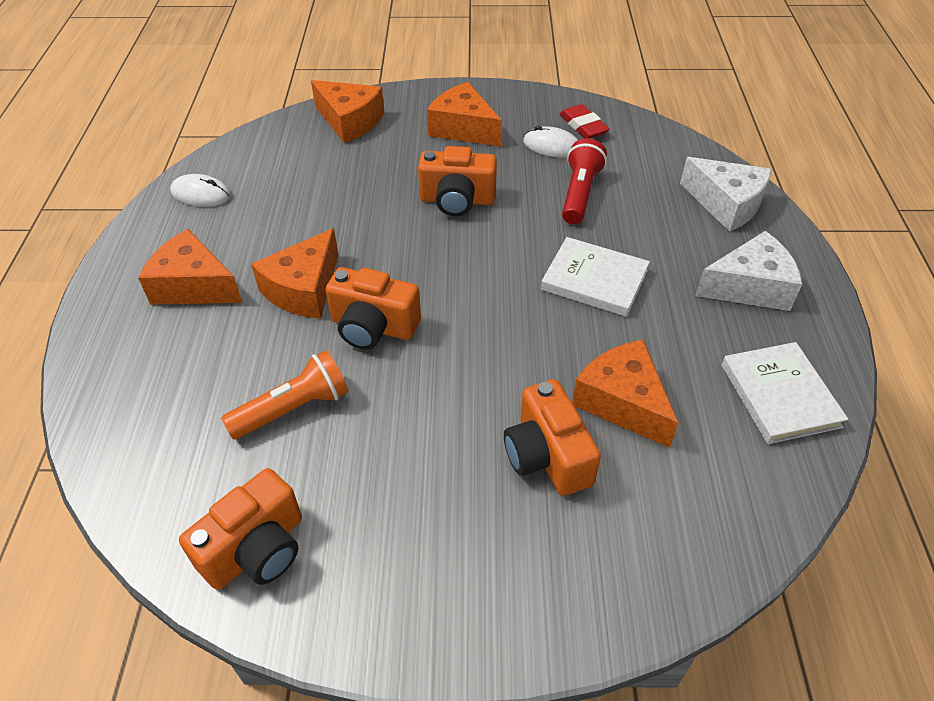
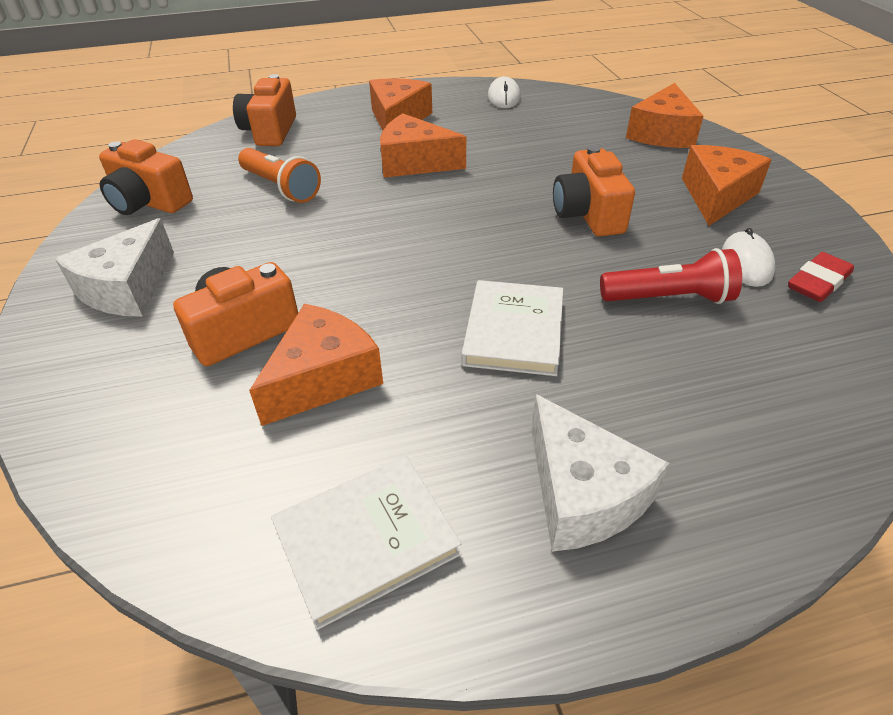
camera: 75 degrees right, 5 degrees down
(373, 327) = (382, 203): orange camera -> orange camera (270, 131)
(726, 204) = (765, 452): white cheese -> white cheese (128, 288)

